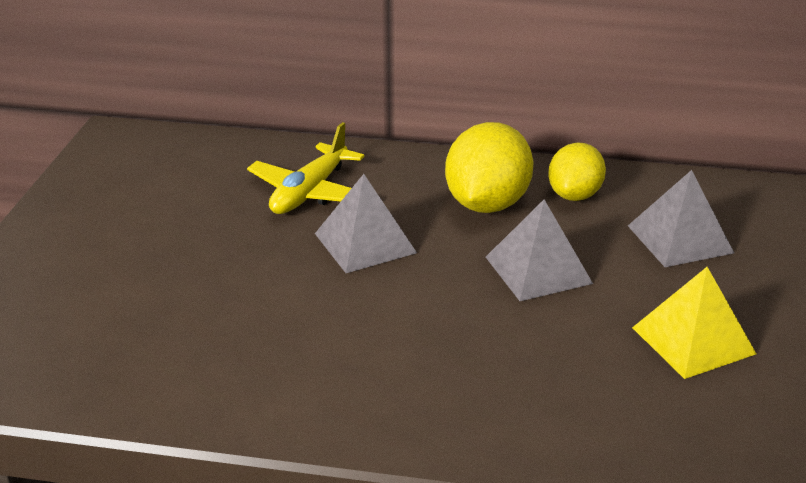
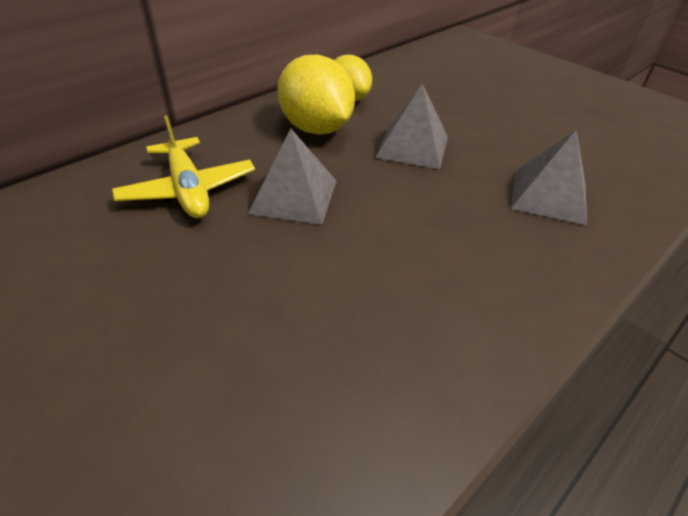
camera: 55 degrees left, 10 degrees up
(680, 239) = (433, 92): grey pyramid -> grey pyramid (549, 196)
(693, 340) = (534, 135): yellow pyramid -> none

